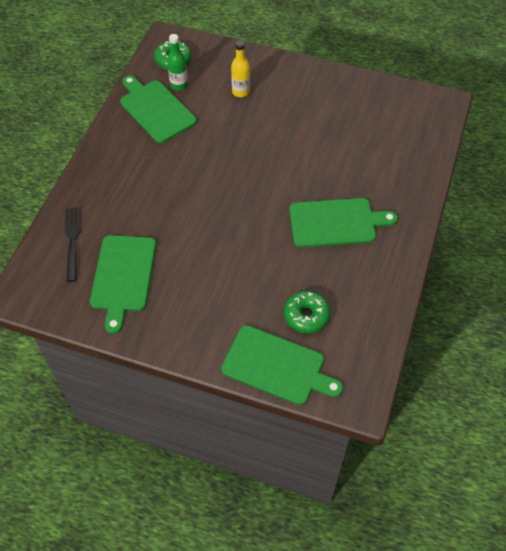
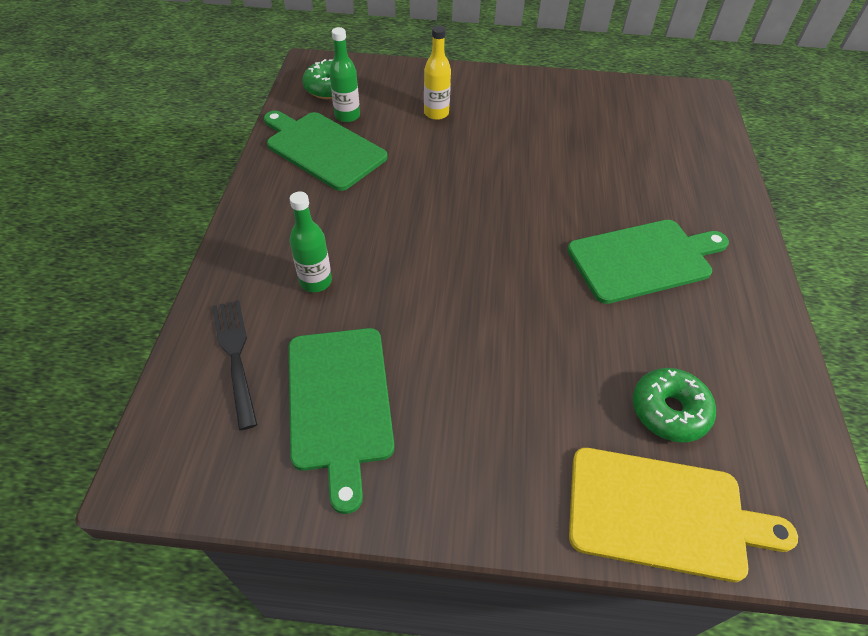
camera: 15 degrees left, 5 degrees down
(128, 203) = (316, 281): none -> green bottle
(277, 366) = (664, 513): green cutting board -> yellow cutting board

